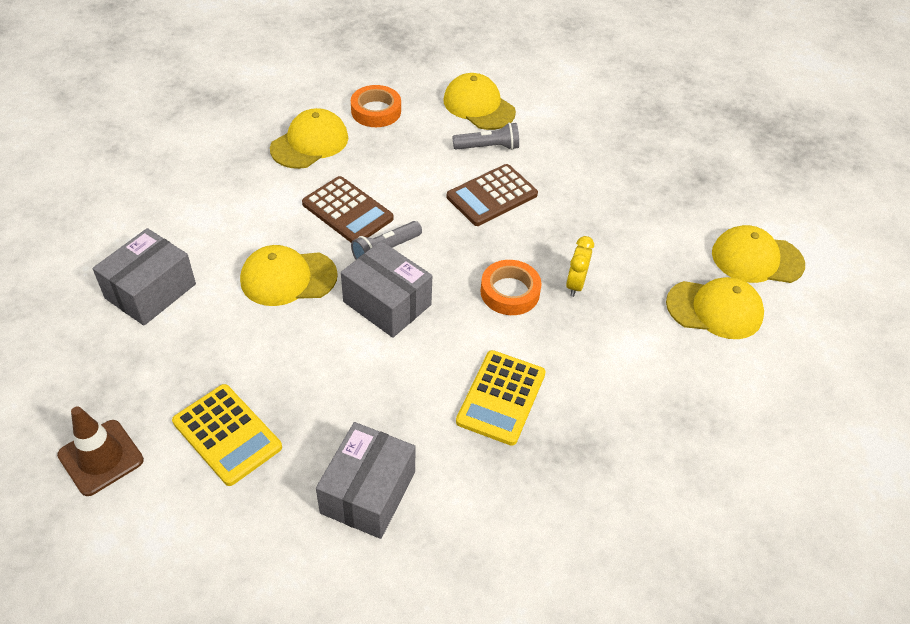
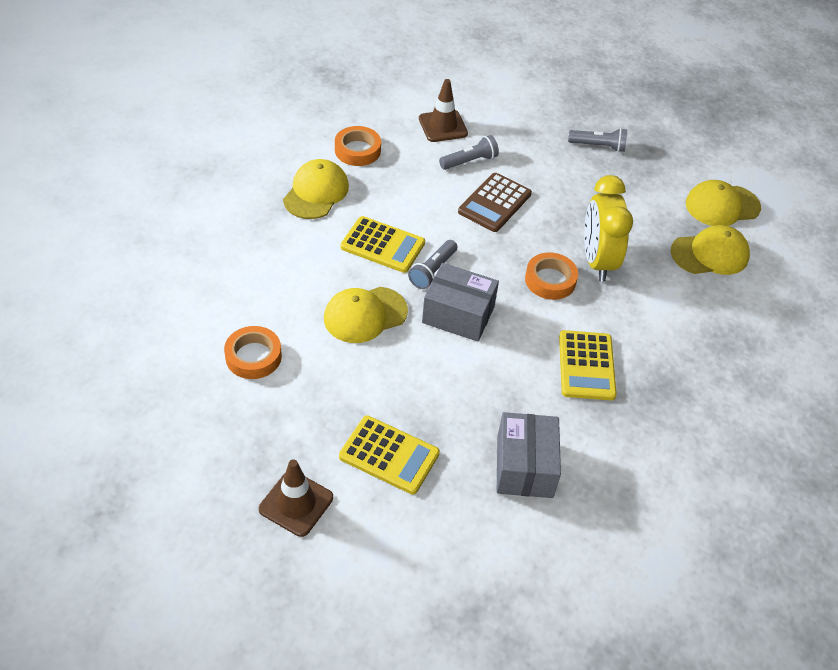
camera: 20 degrees left, 0 degrees up
(150, 291) = (253, 356): grey box -> orange tape
(347, 211) = (382, 245): brown calculator -> yellow calculator
(478, 106) = (443, 126): yellow cap -> brown traffic cone
(575, 284) = (597, 261): yellow clock -> yellow clock, size x1.97
(640, 162) = (598, 146): none -> grey flashlight

